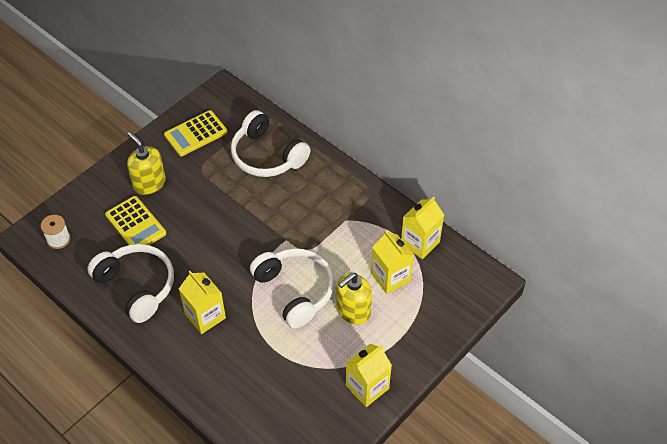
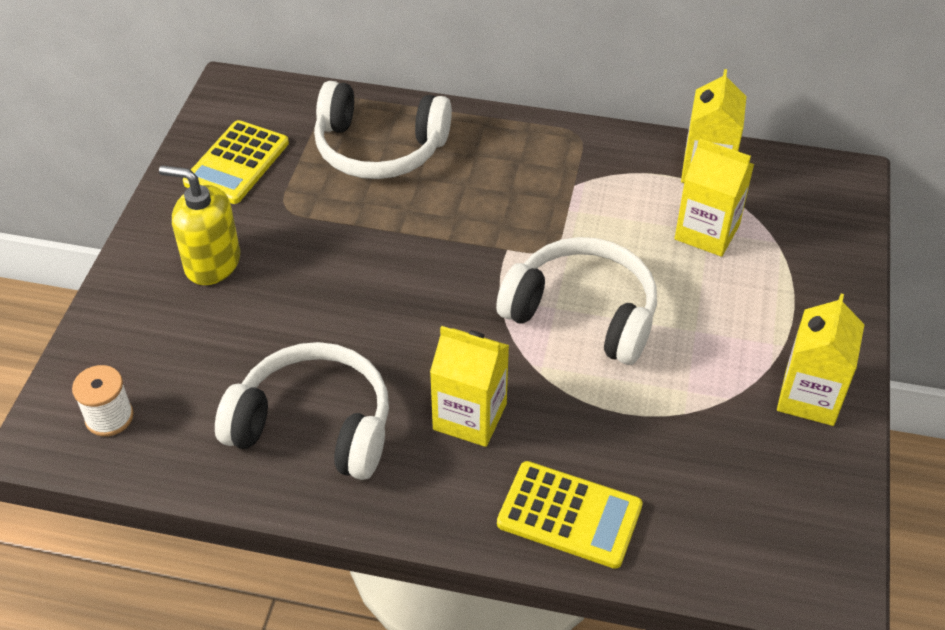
camera: 30 degrees left, 5 degrees down
(135, 224) = (236, 333): yellow calculator -> yellow calculator (569, 515)
(353, 310) = (693, 301): yellow soap dispenser -> none

